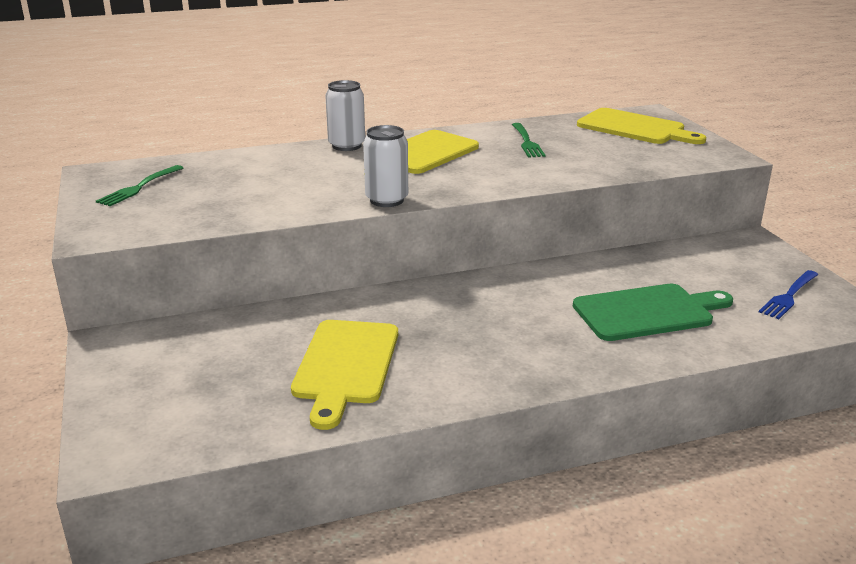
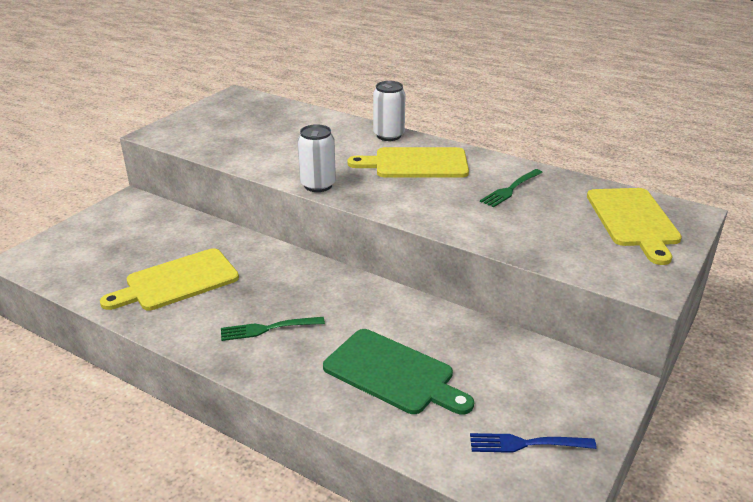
camera: 50 degrees right, 5 degrees up
(139, 187) = (232, 113): green fork -> green fork (269, 328)

